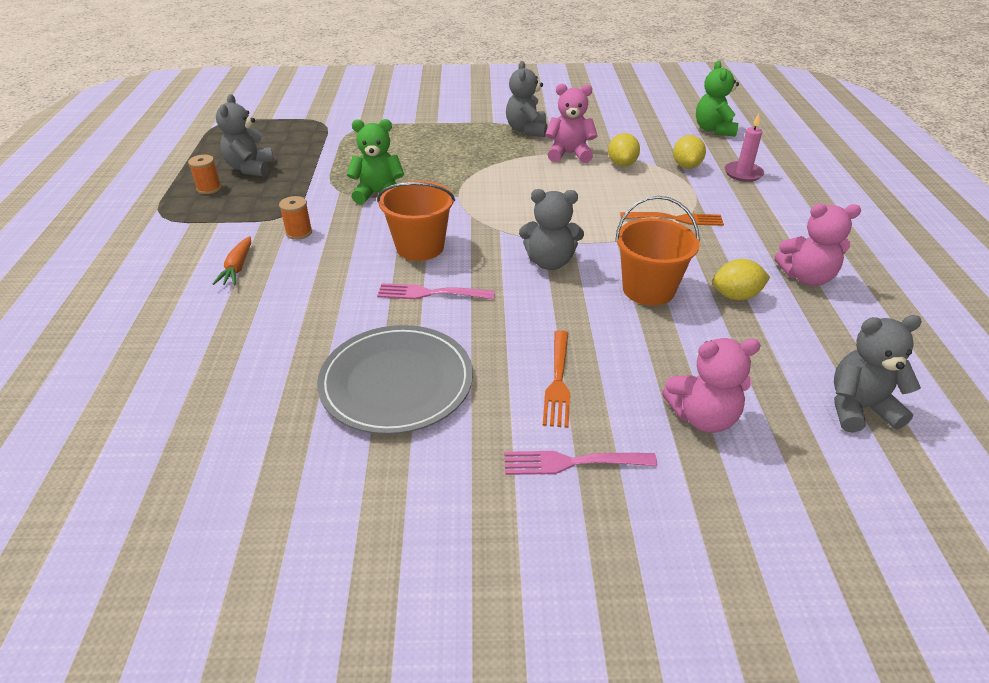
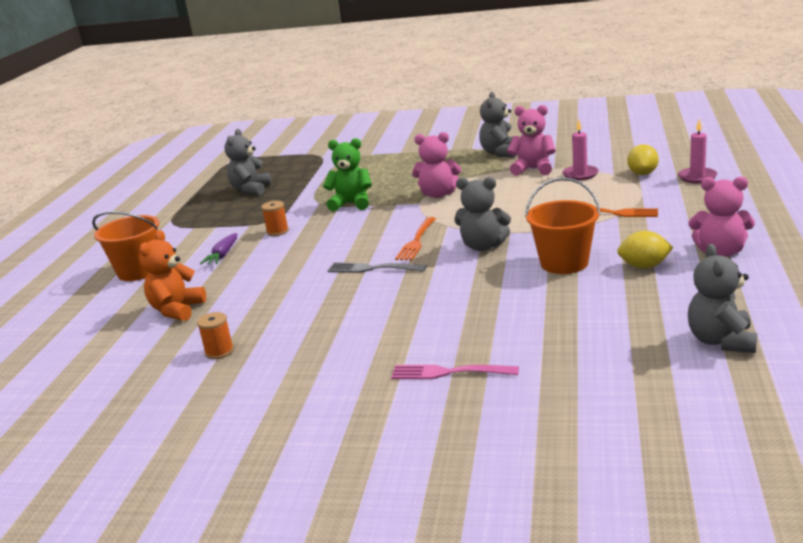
camera: 15 degrees right, 15 degrees down
(195, 358) = (177, 310): none -> orange teddy bear
(209, 188) = (214, 205): orange spool -> orange spool (219, 351)
(237, 268) = (222, 255): orange carrot -> purple carrot
(396, 382) = (325, 324): grey plate -> none
(420, 247) = (374, 238): orange bucket -> orange bucket (139, 271)
(431, 293) = (373, 268): pink fork -> grey fork
(558, 381) = (457, 323): orange fork -> orange fork (416, 241)
(622, 164) = (580, 174): yellow lemon -> pink candle
(703, 417) = (573, 346): pink teddy bear -> pink teddy bear (438, 194)
(714, 130) = (684, 144): green teddy bear -> none
(859, 408) = (721, 341): grey teddy bear -> grey teddy bear turned 90 degrees counterclockwise

